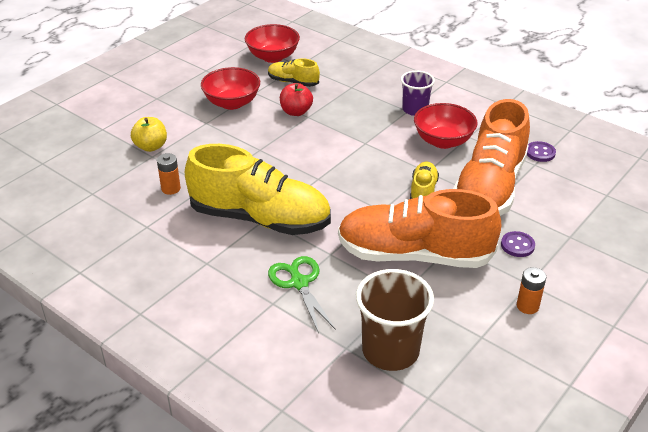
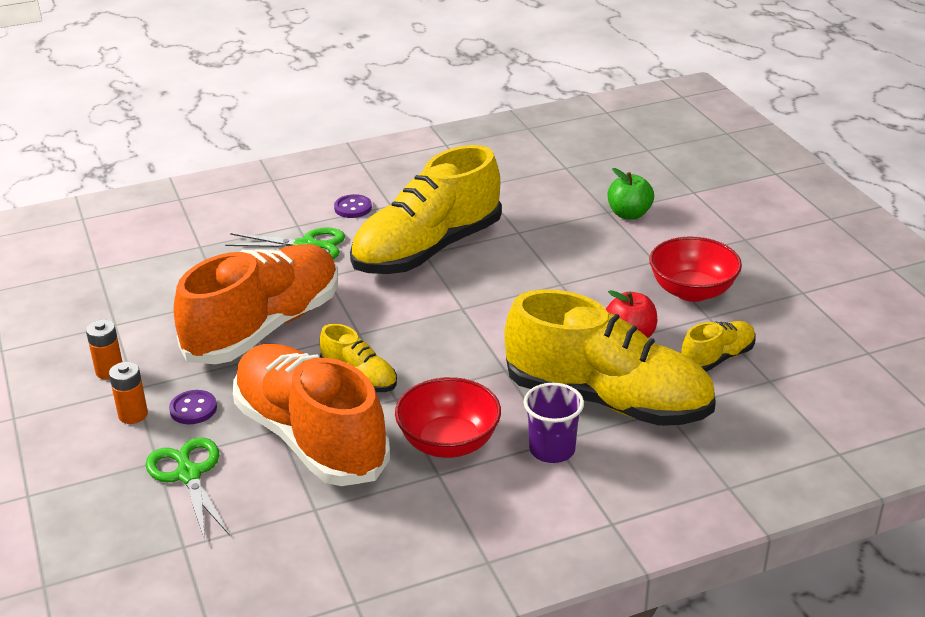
camera: 120 degrees right, 5 degrees down
(151, 146) = (629, 214): yellow apple -> green apple
(171, 189) = (533, 210): orange battery -> orange battery (133, 415)
(273, 57) = (812, 362): red bowl -> none
(360, 104) = (607, 400): none -> yellow shoe
(390, 350) = (167, 267): brown cup -> none
(540, 153) = (333, 530): purple button -> purple button (353, 208)
(564, 219) = (189, 474): none -> green scissors

